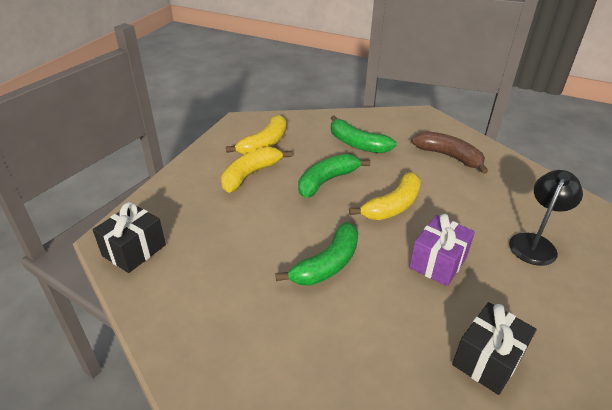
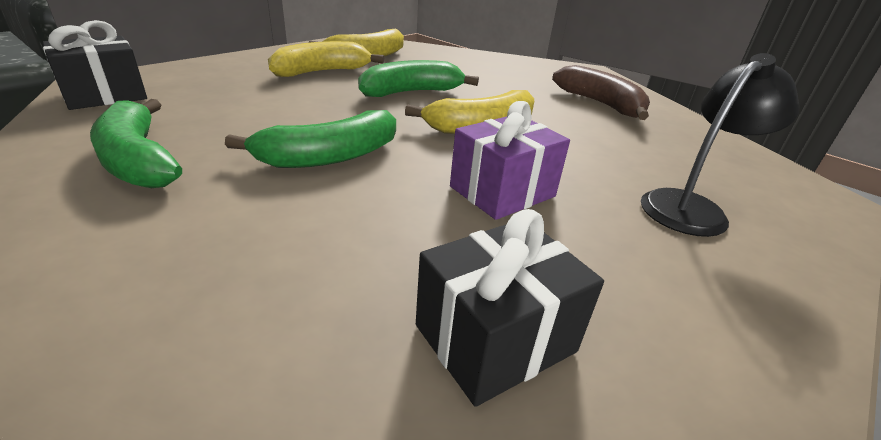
camera: 15 degrees right, 5 degrees down
(357, 144) = (481, 74): green banana -> green banana (138, 160)

